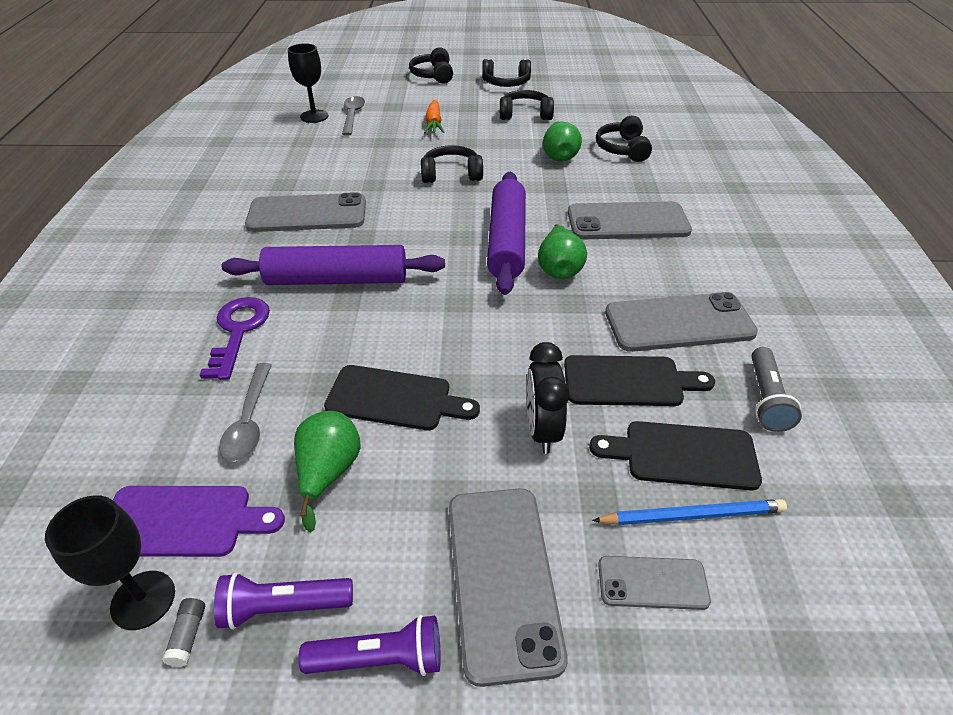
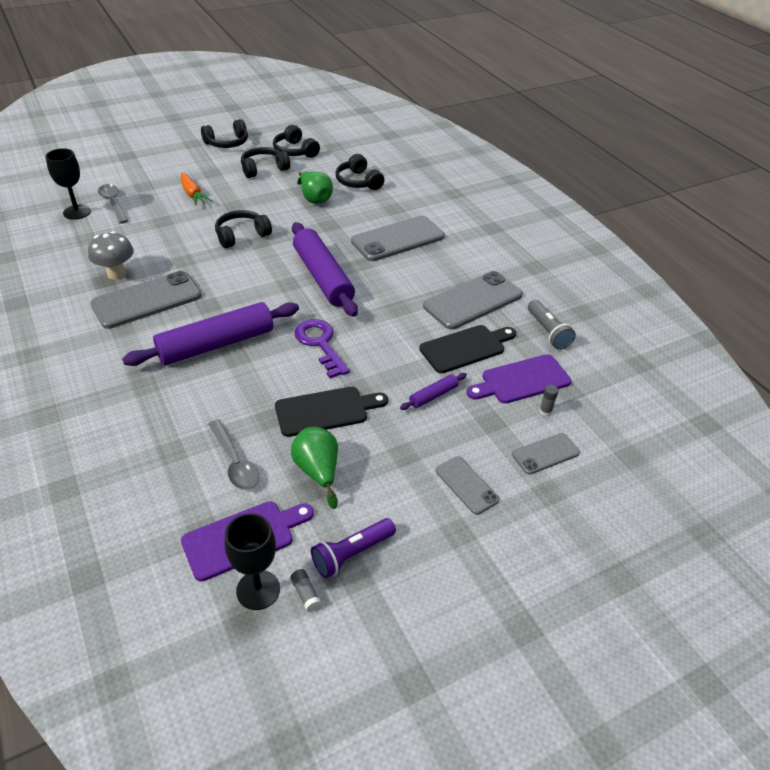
camera: 30 degrees left, 0 degrees up
(238, 331) = (170, 406): purple key -> purple key (320, 344)
(301, 181) = (116, 274): none -> grey mushroom
(380, 659) = (429, 553): purple flashlight -> none
(433, 75) = (157, 148): black headphones -> black headphones (295, 151)
(502, 579) = (466, 485): grey phone -> grey phone, size x0.53
(542, 430) = (433, 396): black clock -> purple rolling pin
(559, 268) = (373, 287): green pear -> none
(683, 455) = (522, 380): black cutting board -> purple cutting board
(692, 515) = (545, 411): blue pencil -> grey glue stick

